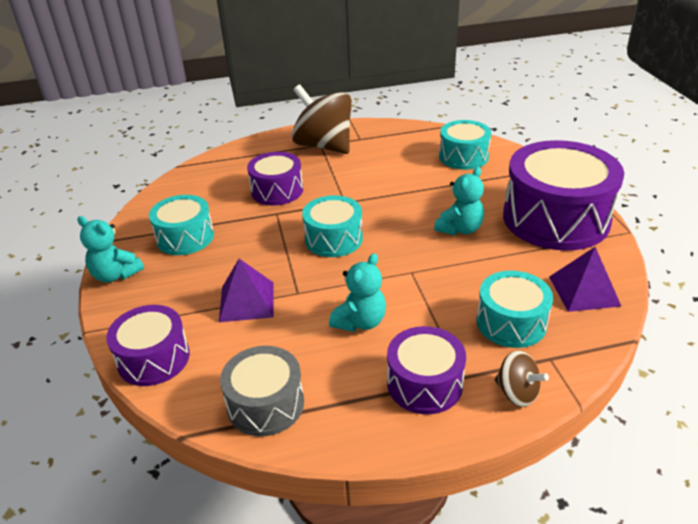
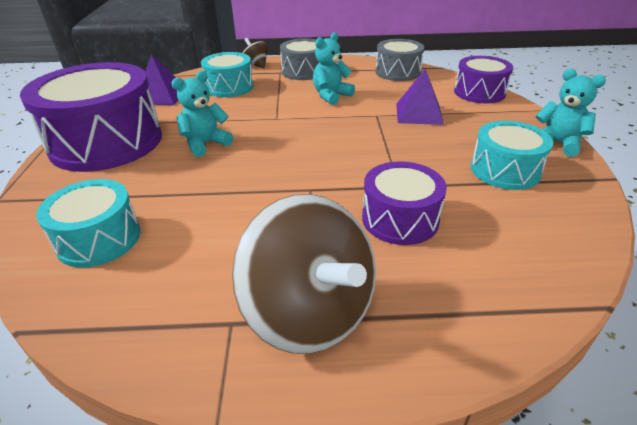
camera: 170 degrees left, 0 degrees up
(333, 239) = (335, 149): turquoise drum -> none
(424, 383) = (303, 71): purple drum -> grey drum

